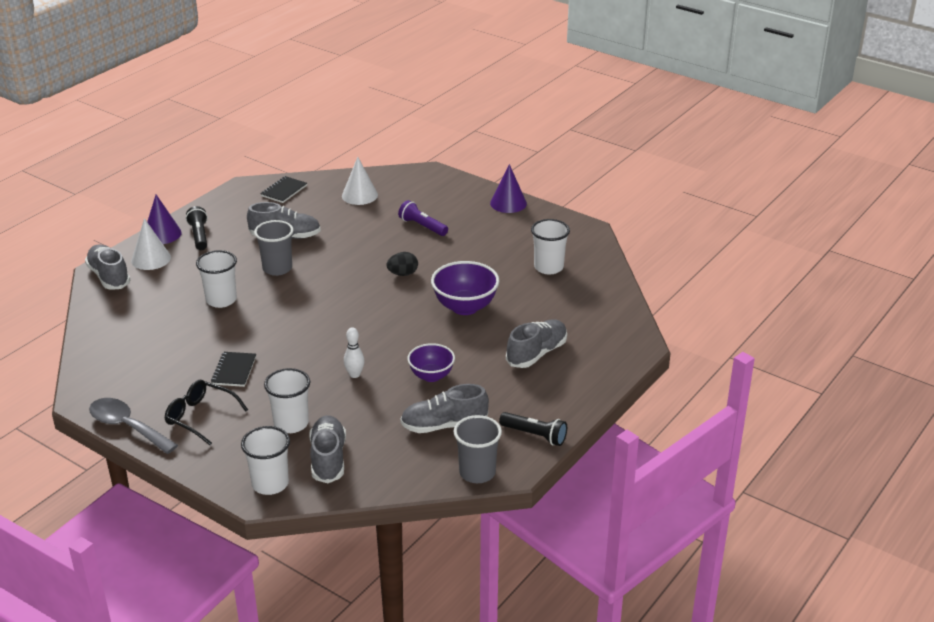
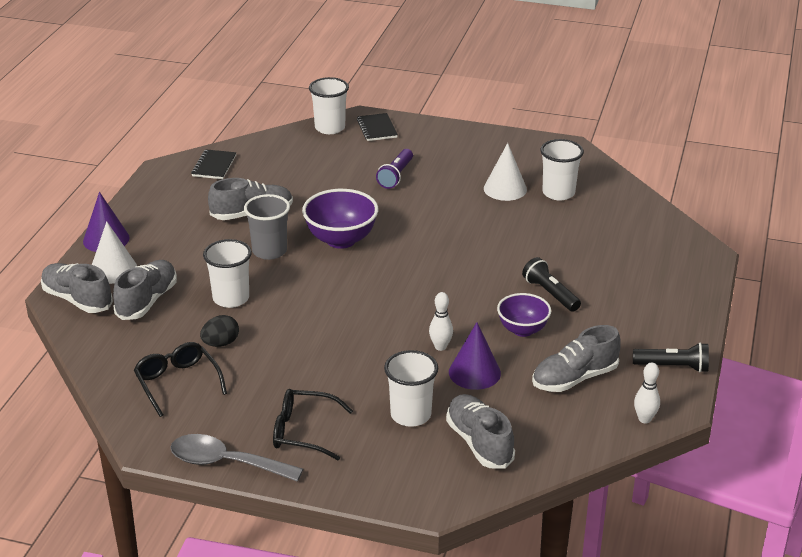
camera: 20 degrees left, 0 degrees up
(135, 357) = (177, 383): none -> black glasses
(199, 236) = (152, 233): black flashlight -> black flashlight (550, 294)
(234, 370) = (304, 372): black notebook -> black notebook (377, 128)
(270, 484) = (436, 485): white cup -> white cup (330, 128)
(359, 195) = (303, 155): white cone -> white cone (505, 189)
(403, 274) = (412, 229): black egg -> black egg (220, 343)
(422, 226) = (396, 176): purple flashlight -> purple flashlight turned 90 degrees counterclockwise
(465, 307) = (504, 251): purple bowl -> purple bowl (341, 240)
(477, 473) = (644, 419): grey cup -> white bowling pin
(508, 203) = (468, 135): purple cone -> purple cone (474, 372)
(537, 353) = (612, 283): grey shoe -> grey shoe (147, 301)

